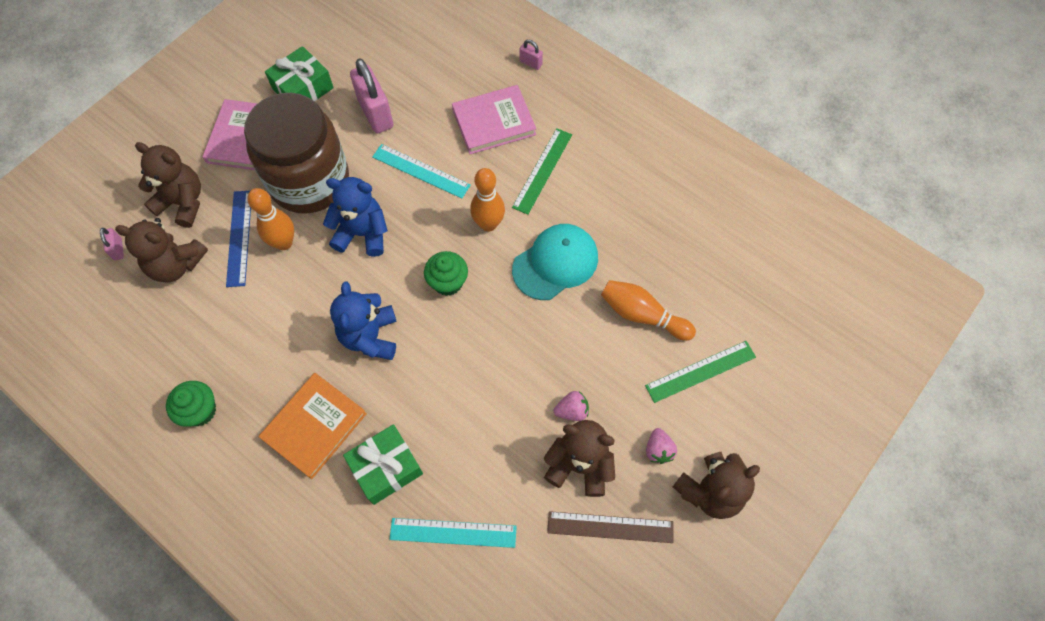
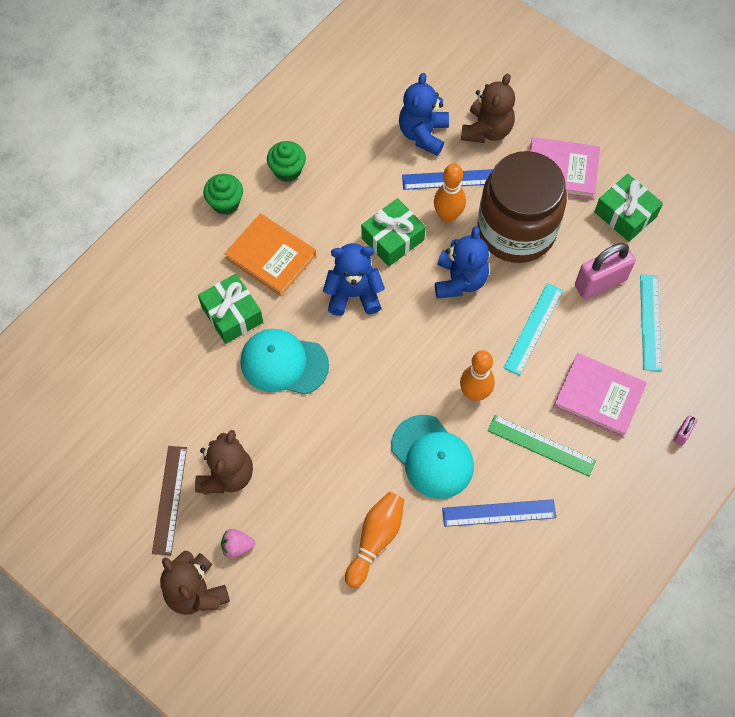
camera: 90 degrees right, 0 degrees up
(118, 249) = (437, 88): pink padlock -> none
(176, 264) = (423, 134): brown teddy bear -> blue teddy bear
(306, 297) = (392, 239): none -> green gift
(448, 282) = (409, 358): green cupcake -> green cupcake (225, 203)
(449, 408) = (284, 363): none -> turquoise cap
(453, 533) = (174, 369): turquoise ruler -> turquoise ruler (650, 322)
(494, 122) = (598, 396): pink book -> pink book turned 45 degrees counterclockwise
(572, 411) = (278, 469): pink strawberry -> none
(609, 208) = (499, 513): none -> blue ruler
(700, 371) = (314, 593): green ruler -> none

